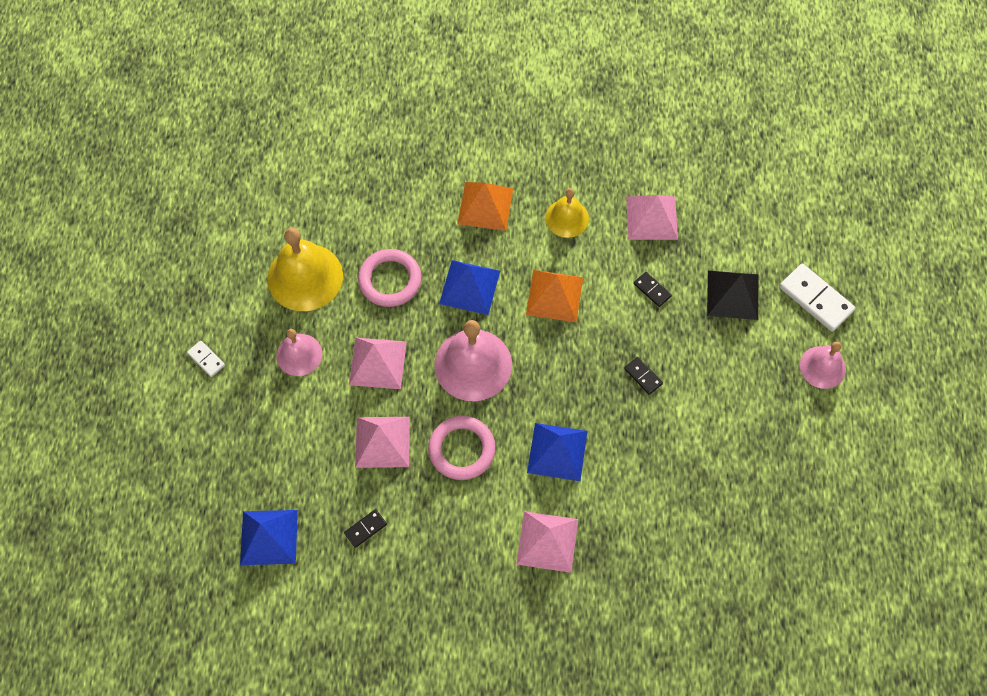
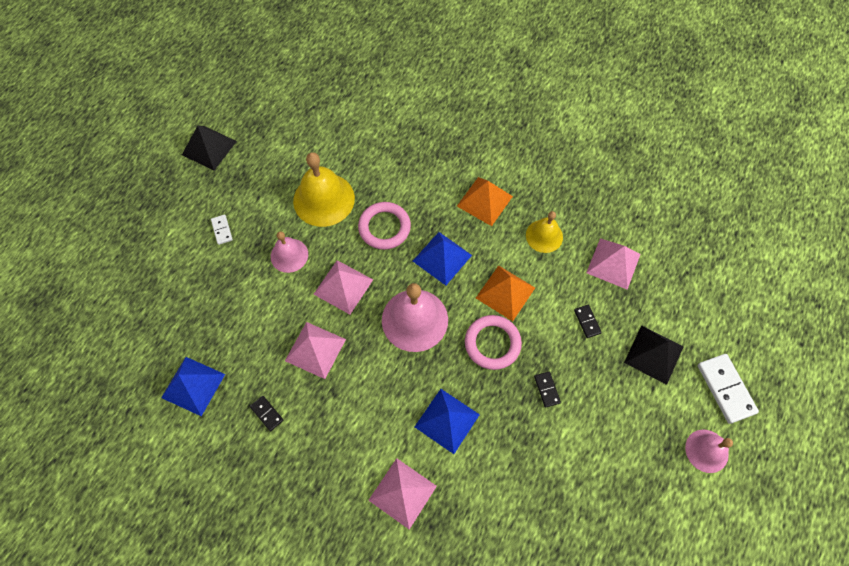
camera: 25 degrees right, 0 degrees up
(137, 272) = (209, 148): none -> black pyramid
(365, 529) = (267, 413): black domino -> black domino turned 60 degrees clockwise
(462, 449) = (372, 384): pink ring -> pink ring (492, 343)

